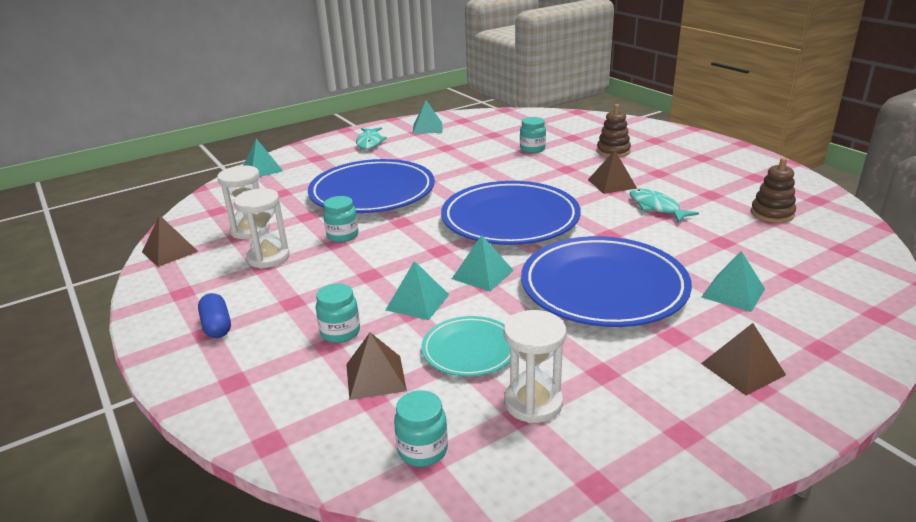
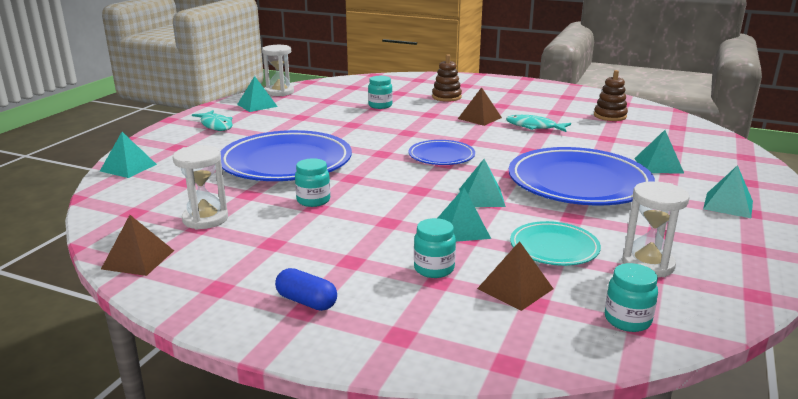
camera: 35 degrees left, 5 degrees down
(268, 257) = (266, 235): white hourglass -> white hourglass (280, 92)
(510, 219) = (441, 156): blue plate -> blue plate, size x0.52
(743, 369) = (728, 205): brown pyramid -> turquoise pyramid

